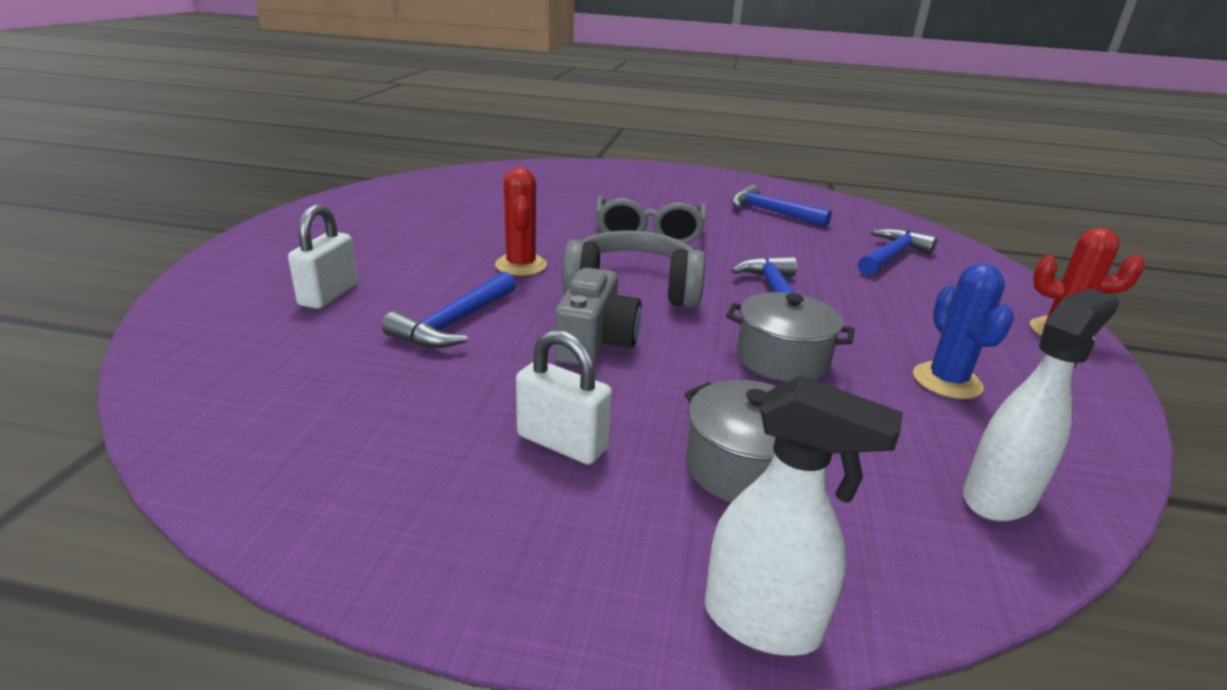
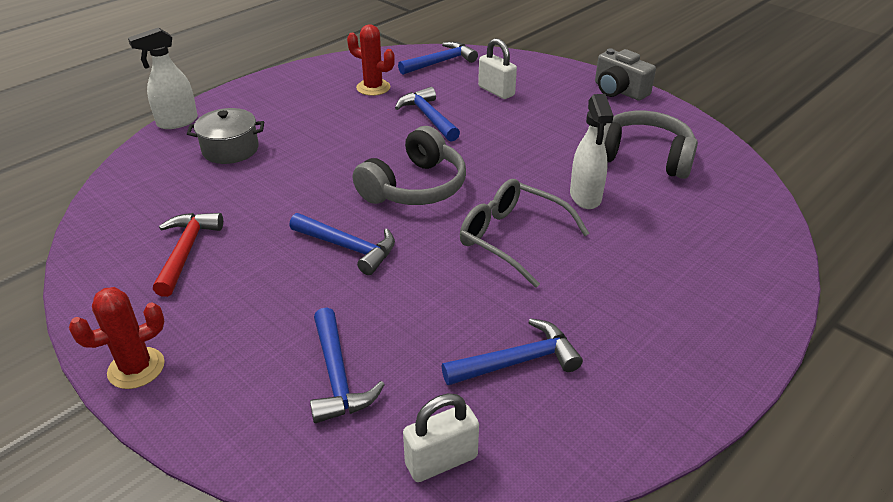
camera: 125 degrees right, 10 degrees up
(221, 366) = (440, 62): none -> blue hammer
(446, 205) = (643, 157): none -> grey headphones
(521, 265) = (490, 157): red cactus -> red cactus (373, 88)
(562, 443) = (299, 116): white padlock -> white padlock (441, 460)
(595, 342) = (365, 150): grey camera -> grey camera (619, 91)
(782, 359) = (279, 203): grey pot -> none
(947, 381) = (186, 252): blue cactus -> red hammer
(999, 497) = (126, 202): white spray bottle -> white spray bottle (585, 197)

